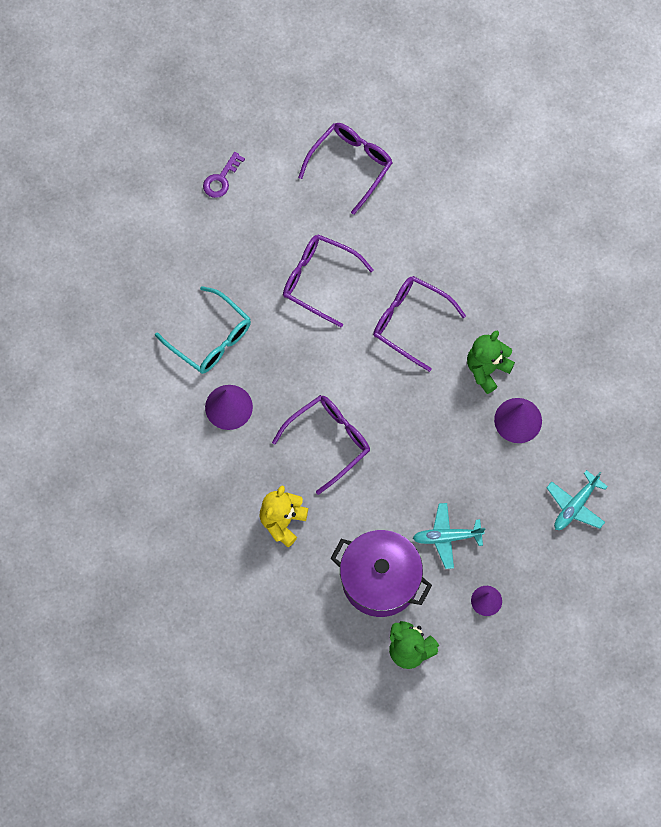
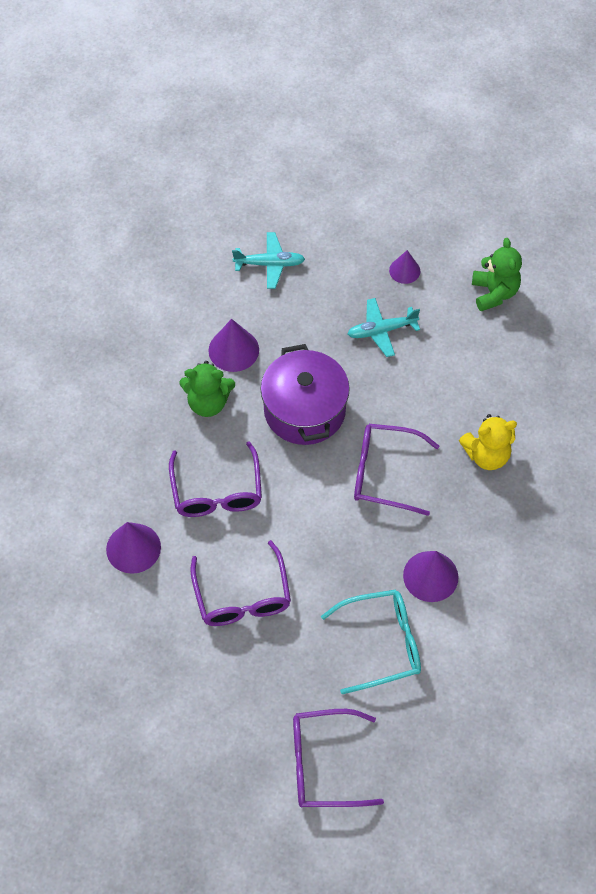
camera: 130 degrees left, 10 degrees down
(211, 338) = (382, 643): turquoise glasses -> turquoise glasses turned 75 degrees clockwise
(221, 179) = (212, 770): purple key -> none
(351, 165) = (97, 660): purple glasses -> purple glasses (324, 764)
(380, 580) = (461, 351): purple pot -> purple pot (304, 410)
(412, 240) = (133, 548): none -> purple cone
(446, 537) = (381, 331): turquoise plane -> turquoise plane turned 120 degrees clockwise

